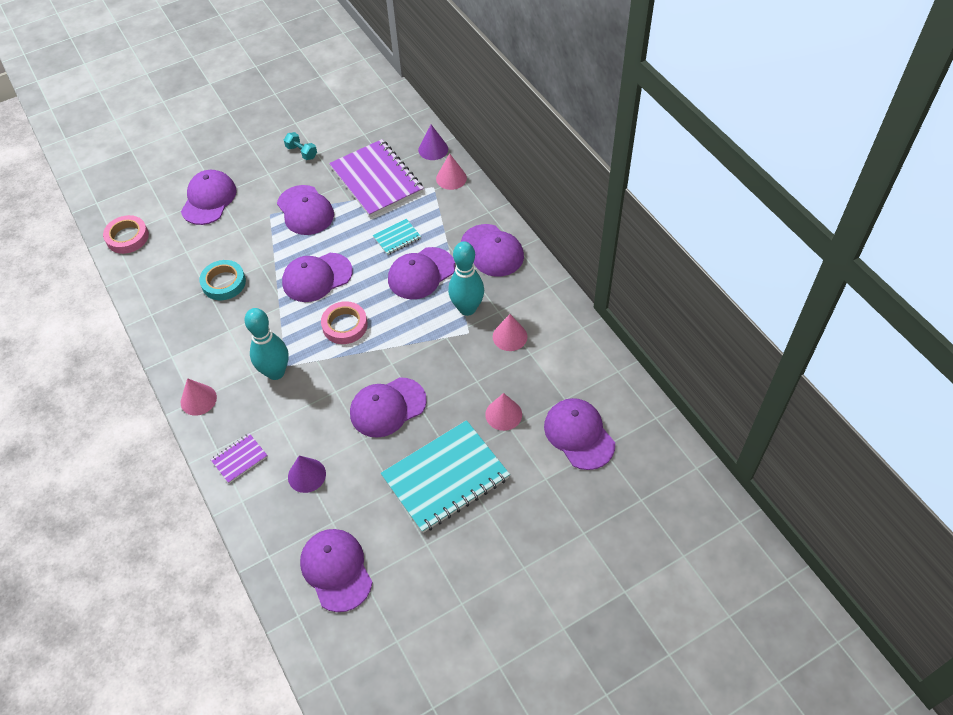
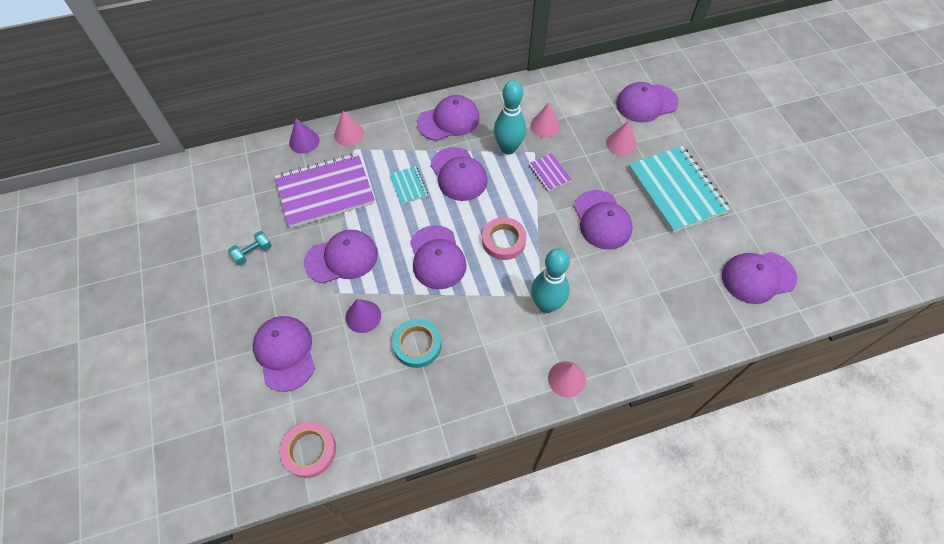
camera: 80 degrees left, 5 degrees up
(209, 199) = (285, 353): purple cap -> purple cap turned 45 degrees clockwise
(239, 459) = (642, 344): purple notebook -> purple notebook (549, 173)
(306, 475) = (665, 290): purple cone -> purple cone (363, 316)

